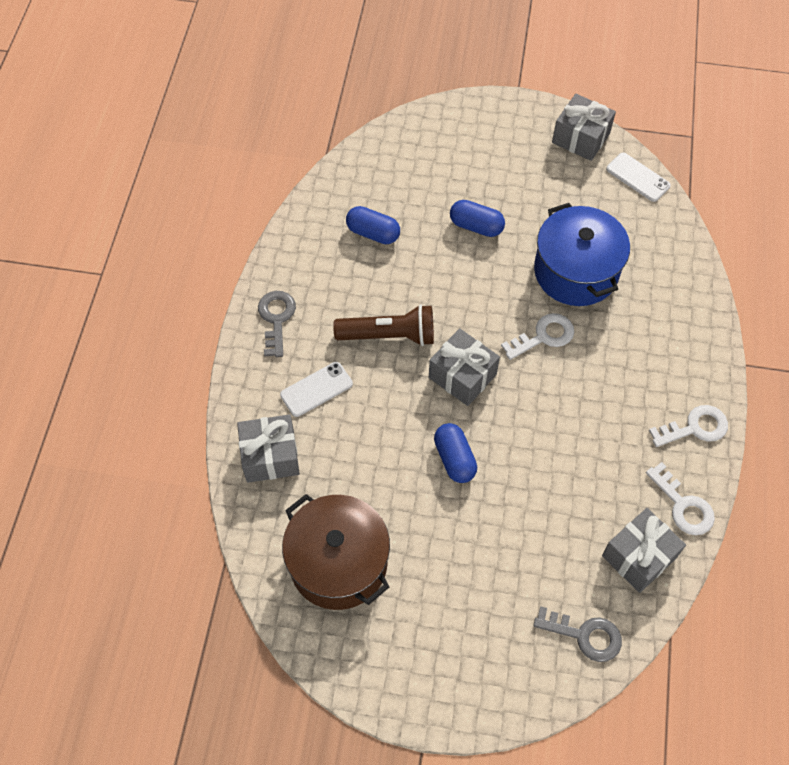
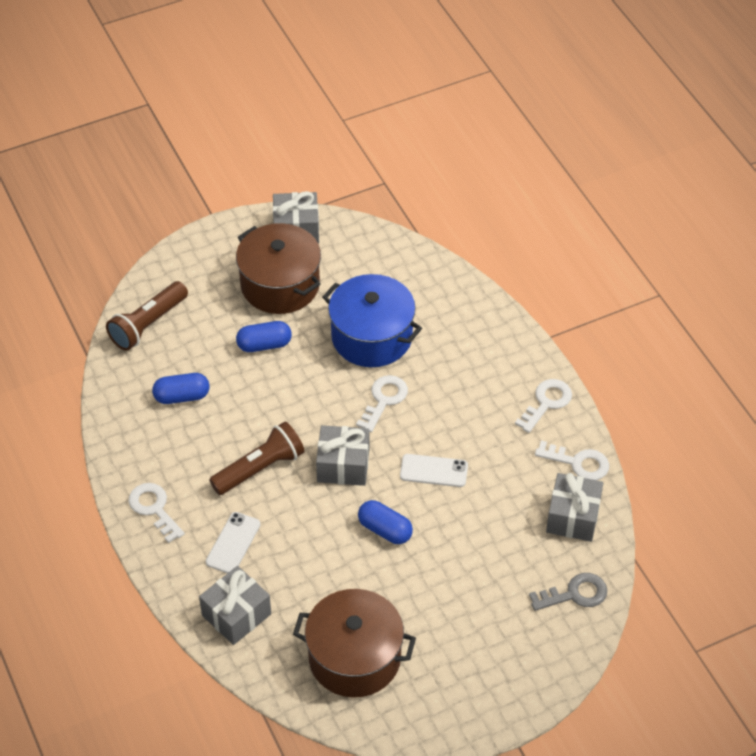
camera: 35 degrees left, 10 degrees down
(276, 319) = (154, 509): grey key -> white key
(393, 155) = (148, 324): none -> brown flashlight
(529, 180) = (280, 285): none -> brown pot
(638, 177) = (366, 237): white phone -> white phone (434, 471)

